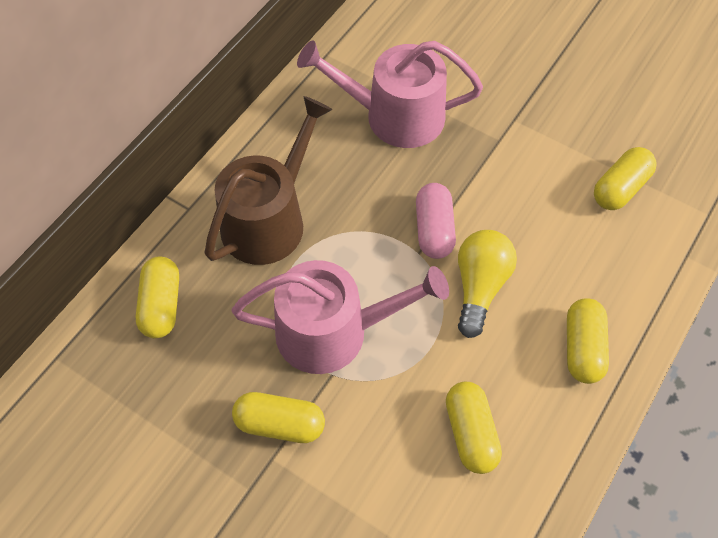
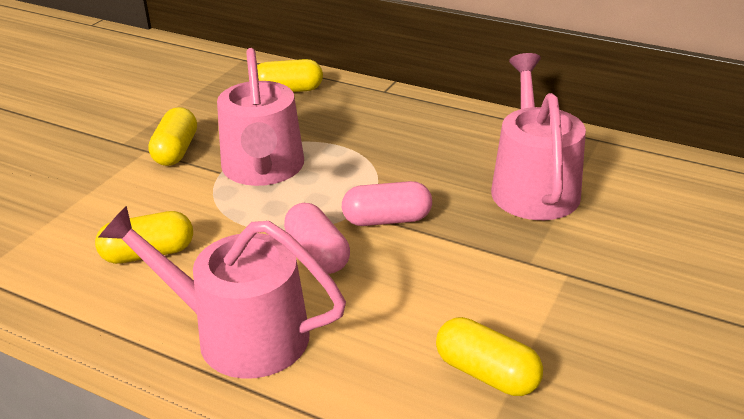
camera: 85 degrees right, 25 degrees down
(269, 219) = (380, 127): brown watering can -> none
(479, 287) = (317, 253): yellow light bulb -> pink capsule
(582, 348) = (239, 334): yellow capsule -> pink watering can

